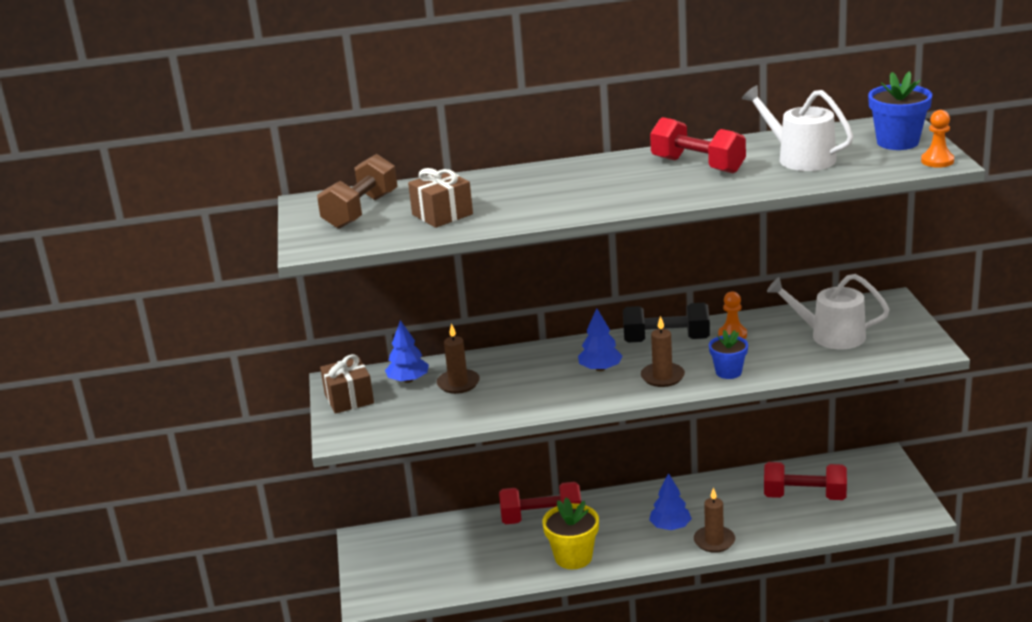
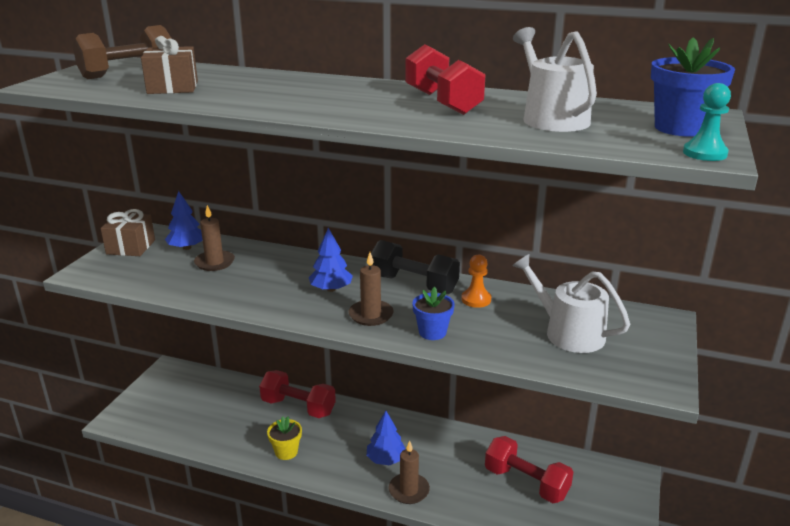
camera: 25 degrees right, 0 degrees up
(573, 557) = (286, 452): yellow flower pot -> yellow flower pot, size x0.65
(937, 161) = (704, 153): orange pawn -> turquoise pawn

